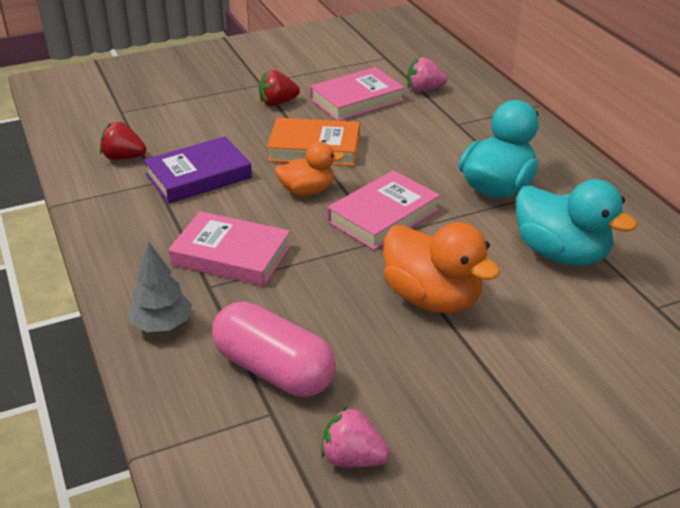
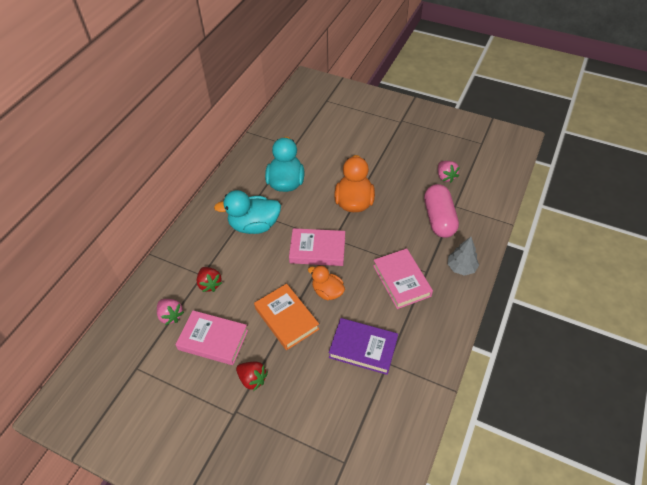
camera: 130 degrees left, 15 degrees up
(123, 158) = (385, 403): red strawberry -> red strawberry (210, 284)

